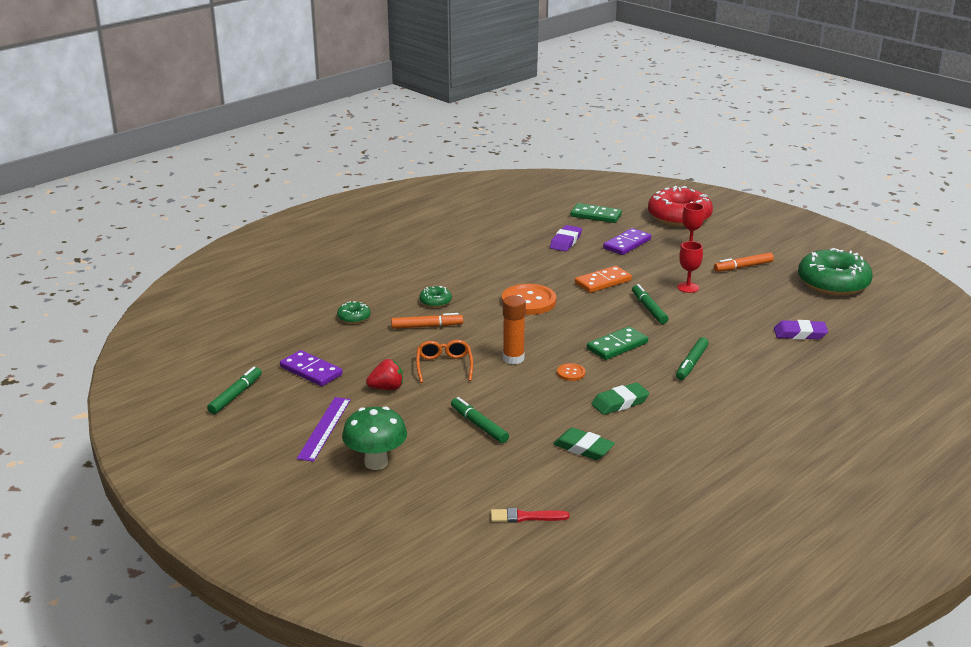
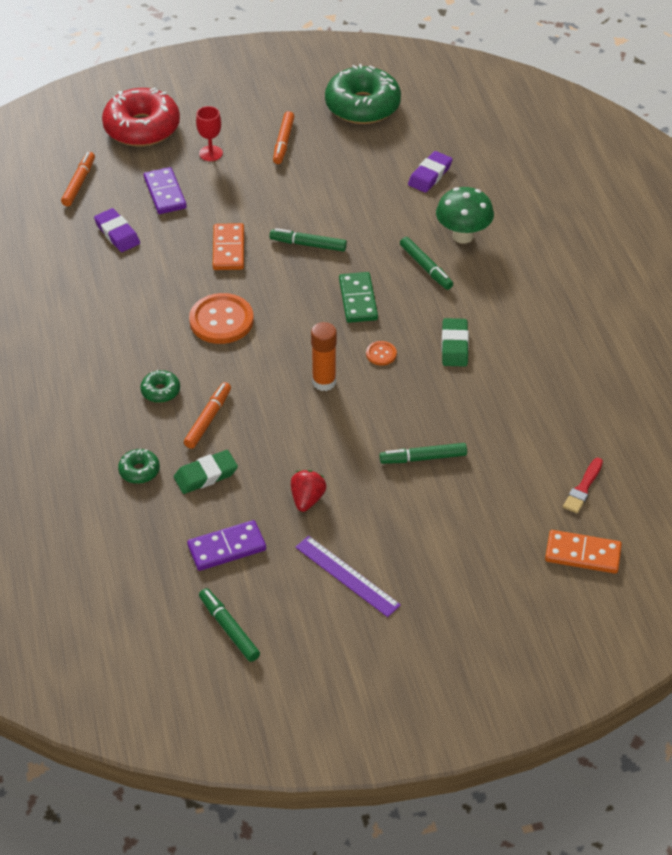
camera: 60 degrees left, 20 degrees up
(376, 462) = (434, 558): green mushroom -> green mushroom (463, 236)
(444, 366) = (298, 439): orange glasses -> none
(447, 539) = (582, 554): none -> orange domino
(583, 448) = (508, 404): green eraser -> green eraser (206, 475)
(596, 215) = (79, 183): green domino -> orange marker
(688, 287) = (290, 198): red goblet -> none

